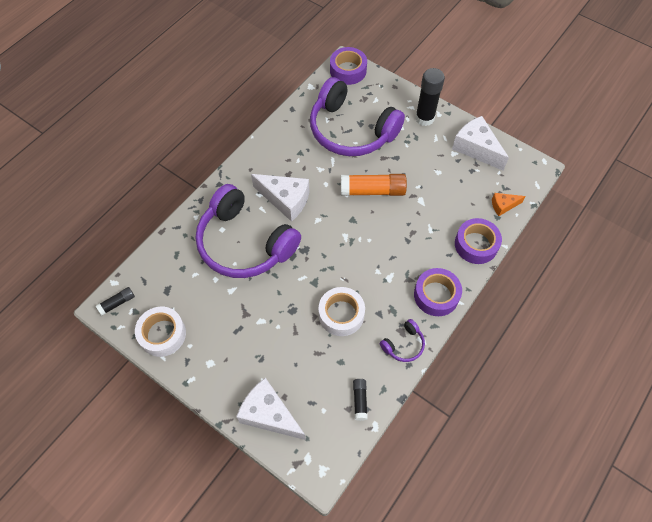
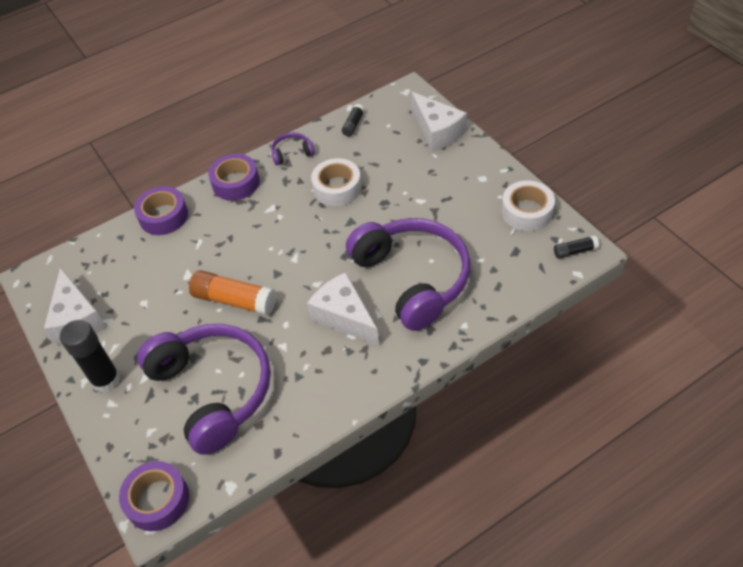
camera: 155 degrees left, 10 degrees down
(503, 206) = (104, 246): orange cheese -> none

